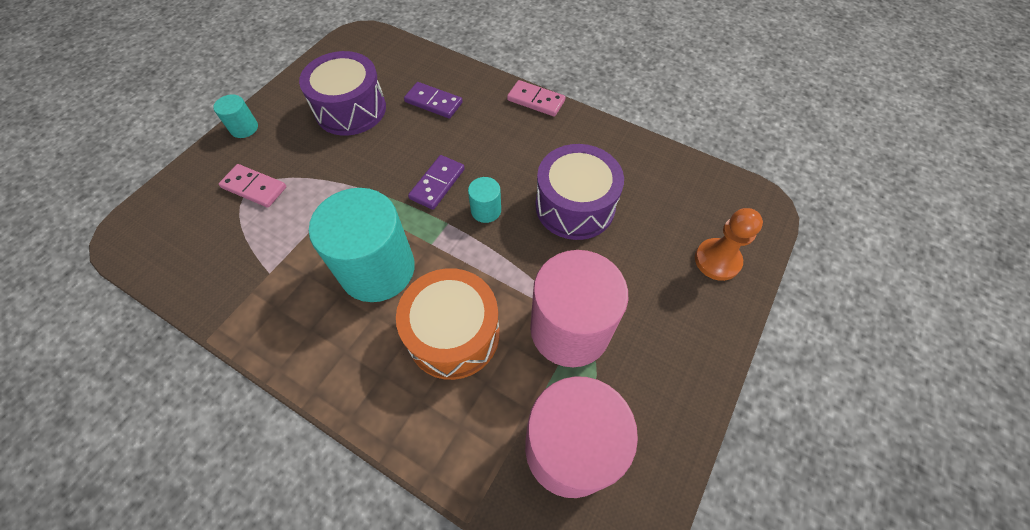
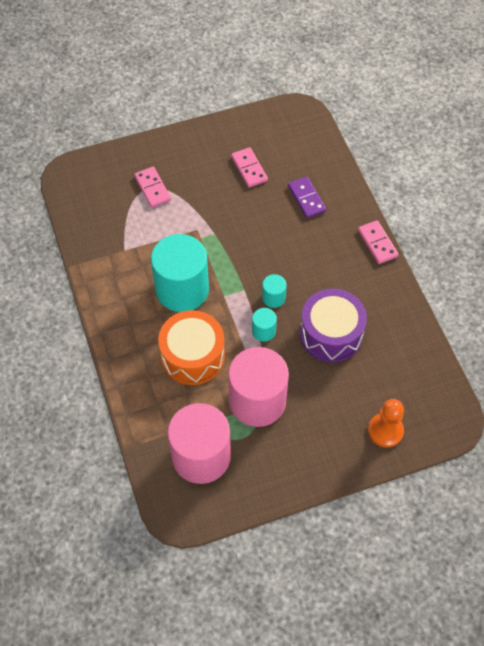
camera: 40 degrees right, 0 degrees up
(244, 128) = (175, 140): turquoise cylinder -> turquoise cylinder (263, 331)
(350, 109) = (249, 169): purple drum -> pink domino
(437, 184) = (259, 259): purple domino -> none

